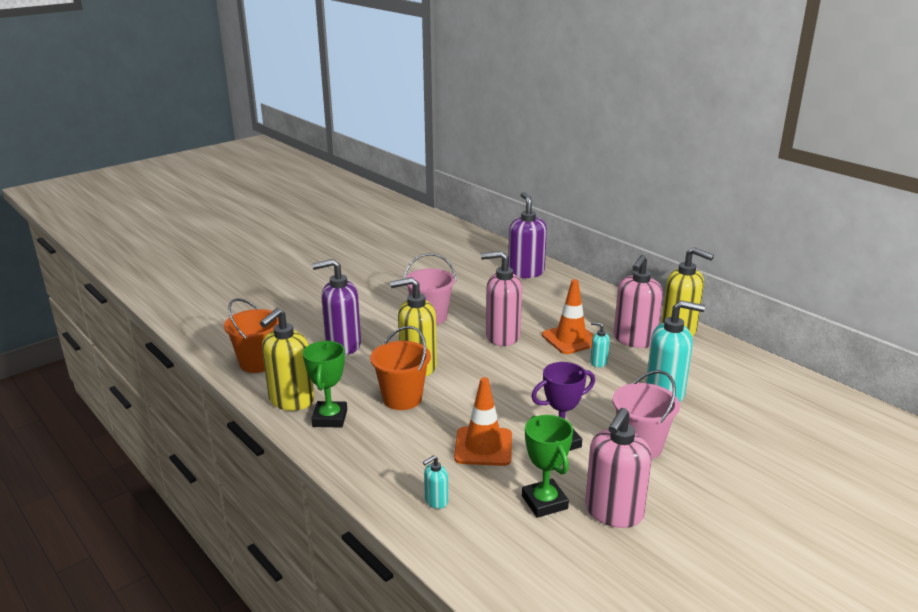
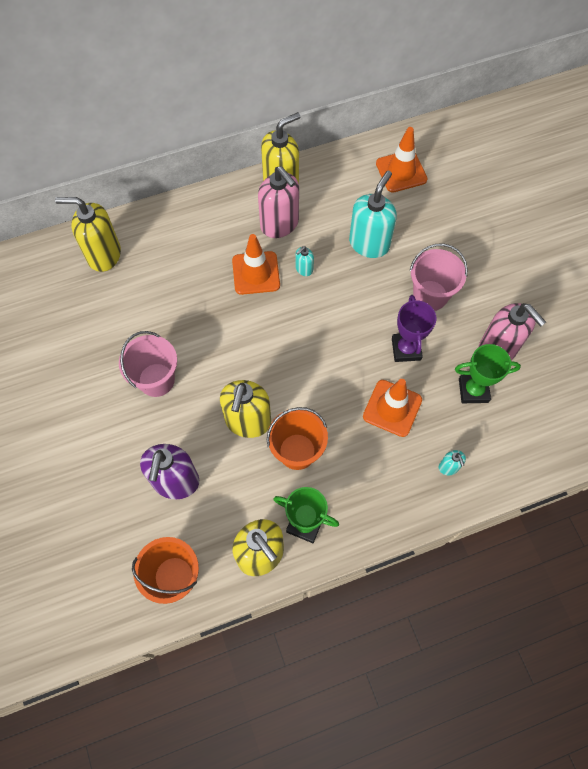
camera: 70 degrees left, 40 degrees up
(502, 336) = (225, 328): pink soap dispenser -> none
(526, 272) = (103, 255): purple soap dispenser -> yellow soap dispenser
(776, 396) = (401, 171): none -> orange traffic cone

